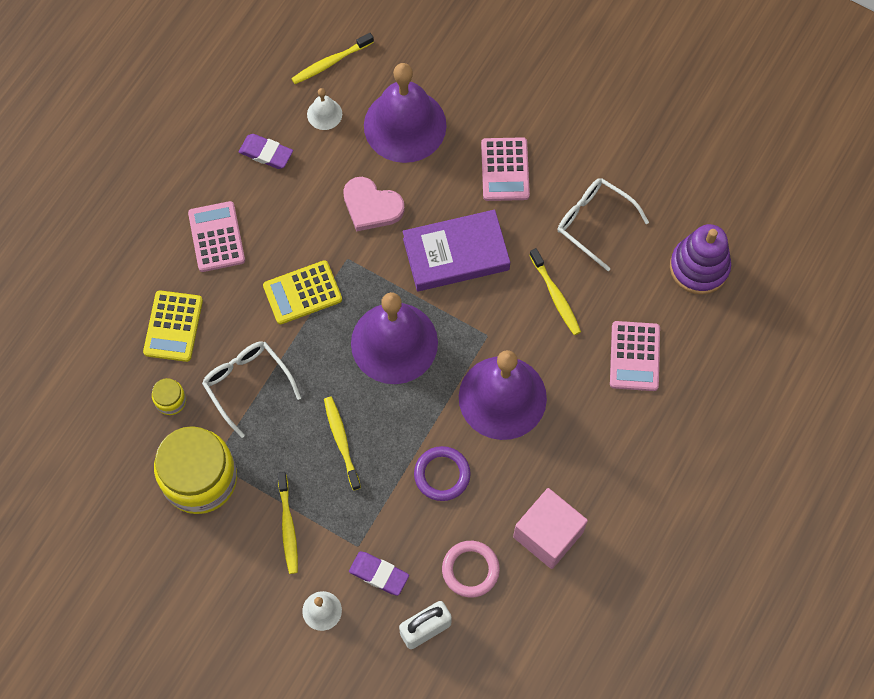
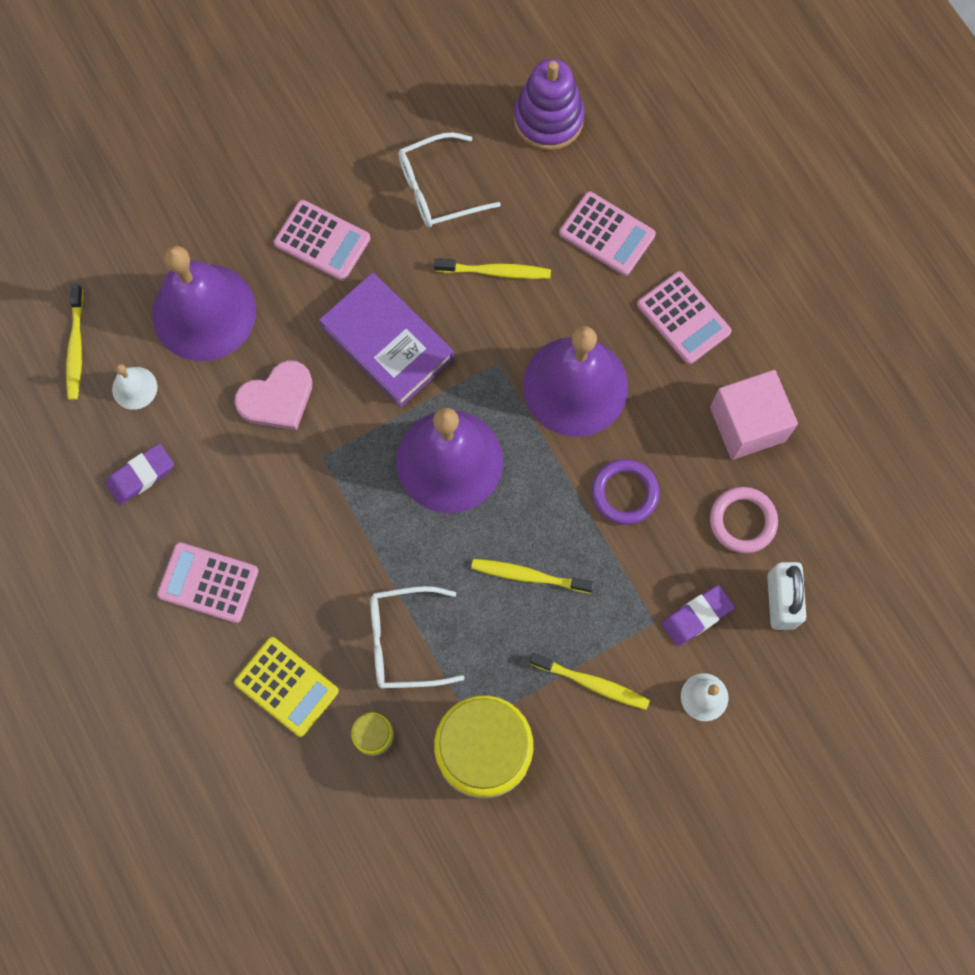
camera: 60 degrees left, 5 degrees up
(302, 293) = (333, 525): yellow calculator -> none
(456, 254) = (387, 343): purple book -> purple book turned 60 degrees counterclockwise
(603, 445) = (683, 318): none -> pink calculator

